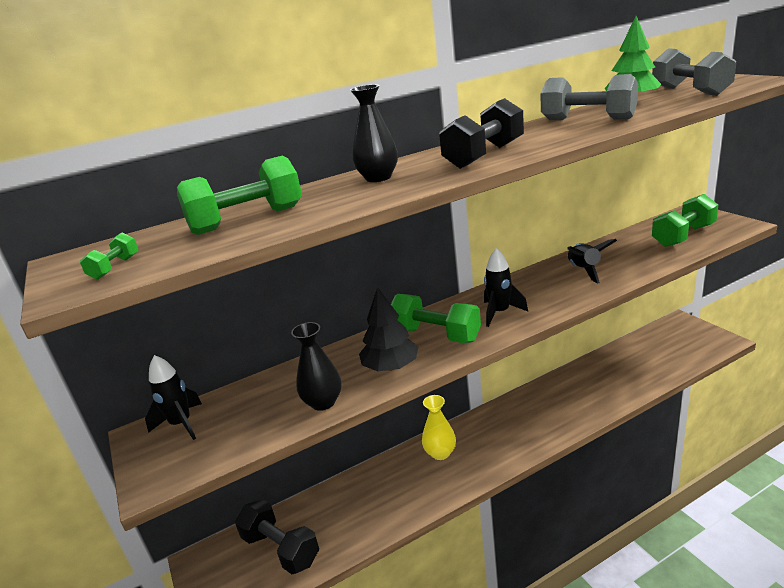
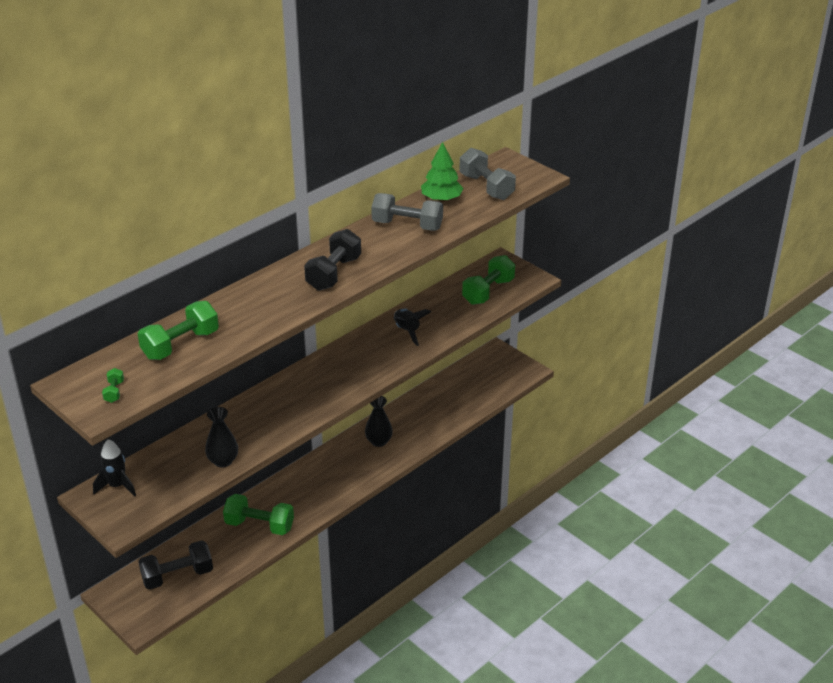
camera: 20 degrees left, 10 degrees up
(281, 549) = (177, 576): black dumbbell -> black dumbbell turned 45 degrees counterclockwise
(378, 178) = (259, 297): black vase -> black vase (379, 441)
(390, 367) = (266, 429): black tree -> none
(436, 335) = (295, 400): green dumbbell -> green dumbbell (259, 525)
(440, 453) = (292, 490): yellow vase -> none
(500, 313) = (342, 376): black rocket -> none

